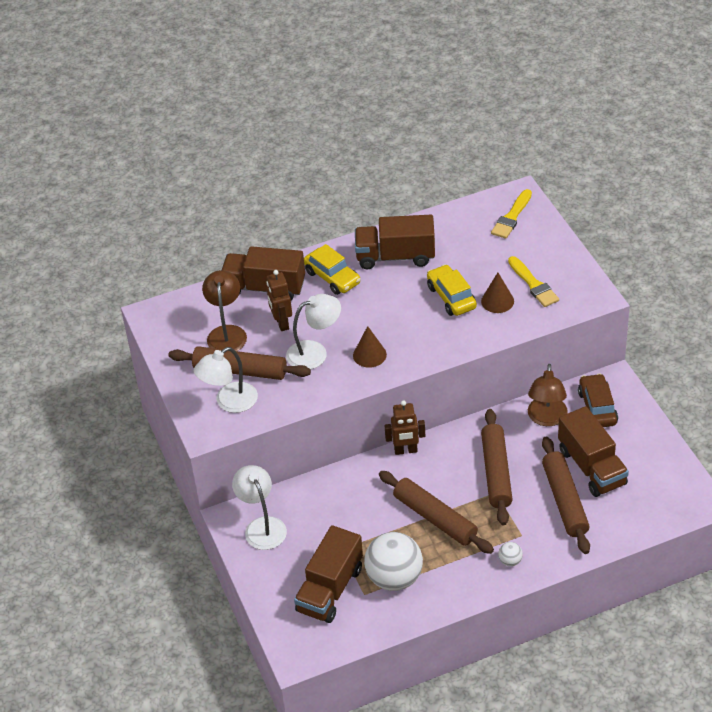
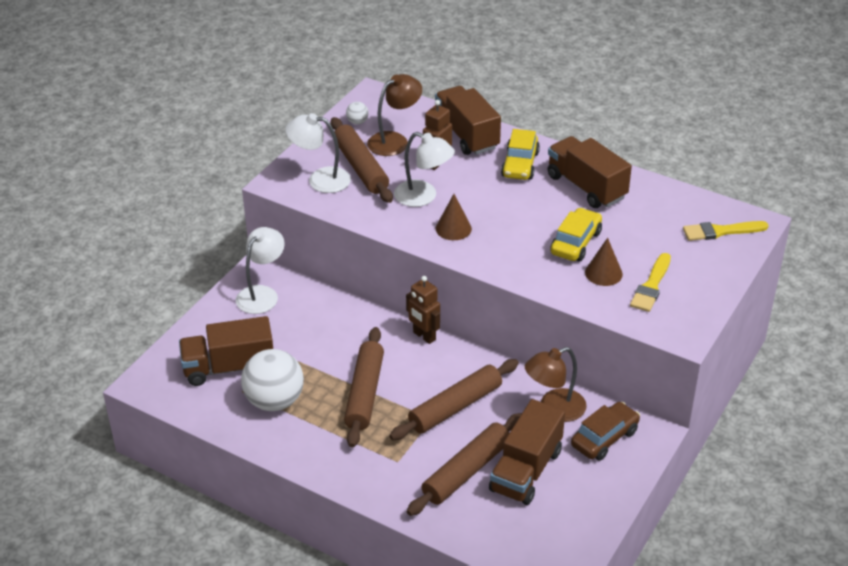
camera: 50 degrees right, 5 degrees down
(510, 561) = (359, 468): white ball -> white ball (357, 122)

